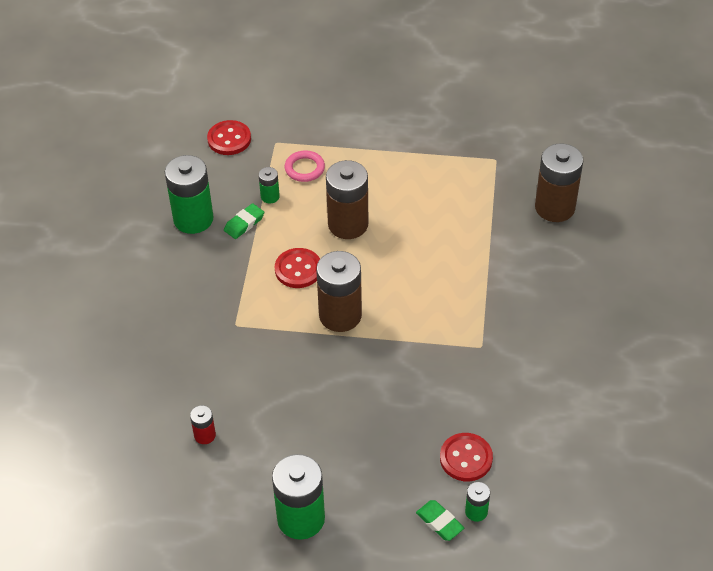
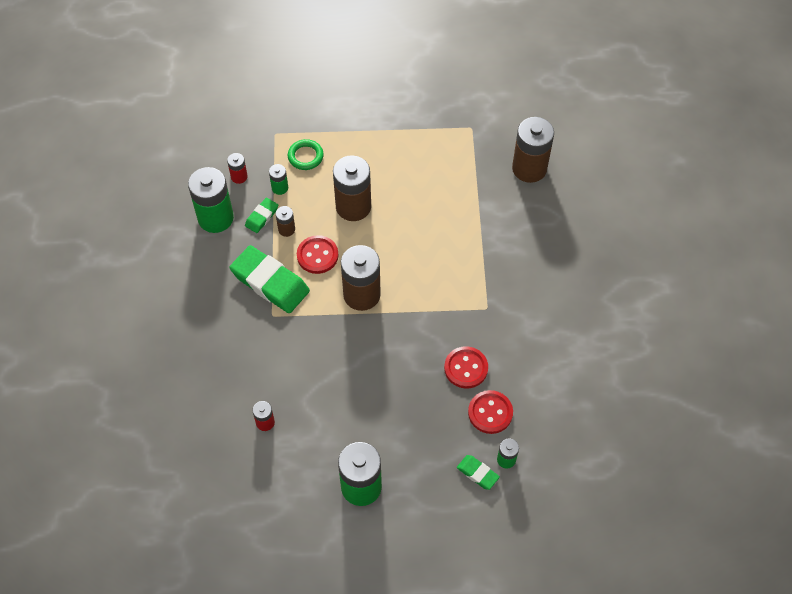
camera: 10 degrees left, 10 degrees up
(227, 181) = (239, 177): none -> red battery
(229, 139) = (233, 135): red button -> red button (466, 368)
(240, 291) = (270, 282): none -> green eraser
(269, 239) = (286, 229): none -> brown battery
(304, 168) = (305, 156): pink ring -> green ring

